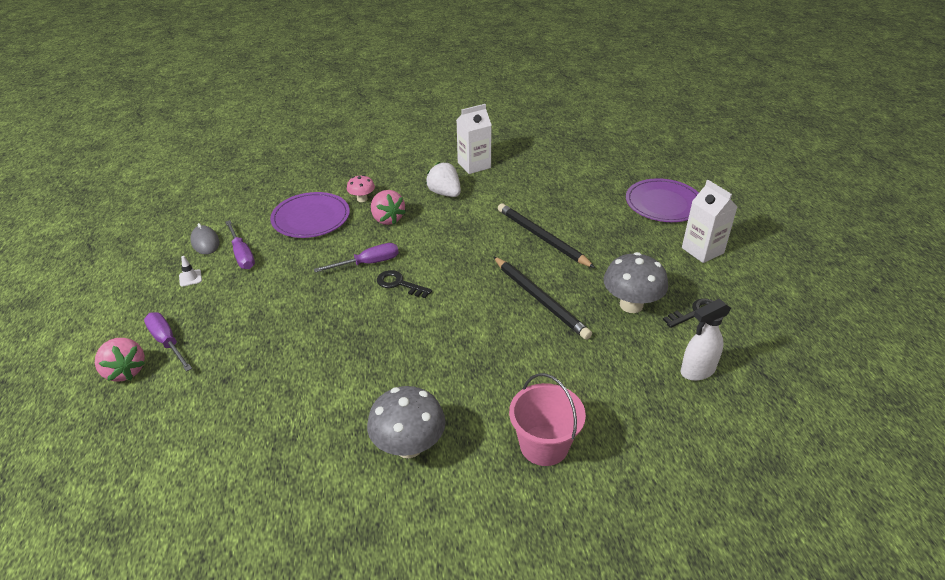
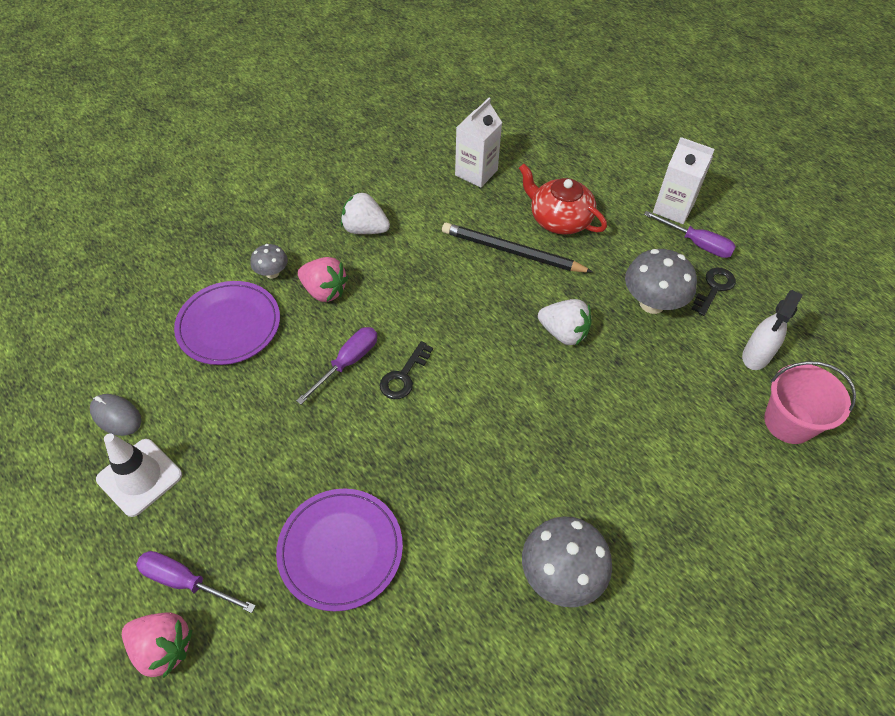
camera: 30 degrees left, 15 degrees up
(190, 278) = (139, 477): white traffic cone -> white traffic cone, size x2.25
(242, 255) = (181, 414): purple screwdriver -> purple screwdriver (696, 244)
(362, 199) = (272, 273): pink mushroom -> grey mushroom
(399, 284) = (404, 376): black key -> black key turned 60 degrees counterclockwise
(474, 165) = (370, 176): white carton -> white carton (476, 173)
(540, 299) = (563, 333): black pencil -> white strawberry
(544, 445) = (682, 507): pink bucket -> pink bucket (789, 422)
(597, 229) = (559, 219): none -> red teapot
(663, 203) = (601, 161): purple plate -> purple plate (340, 550)

